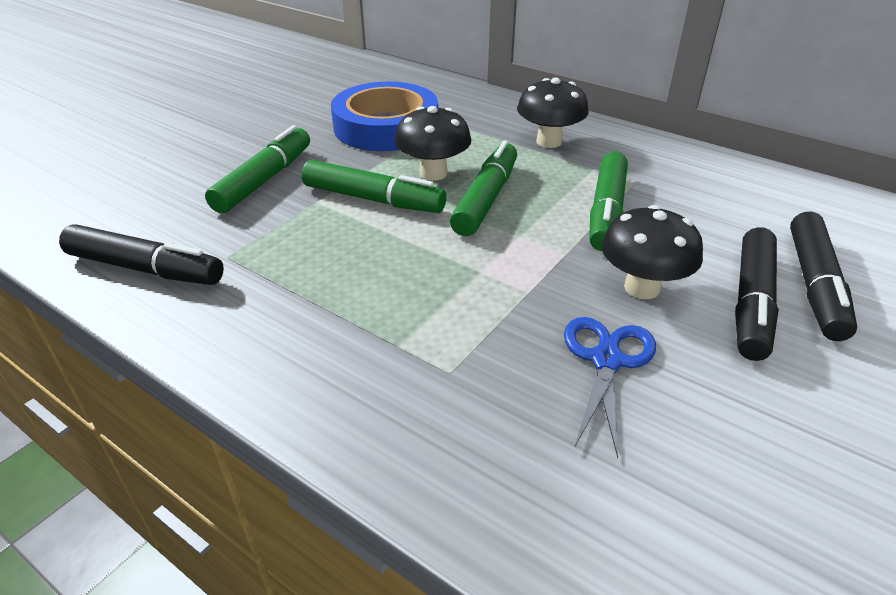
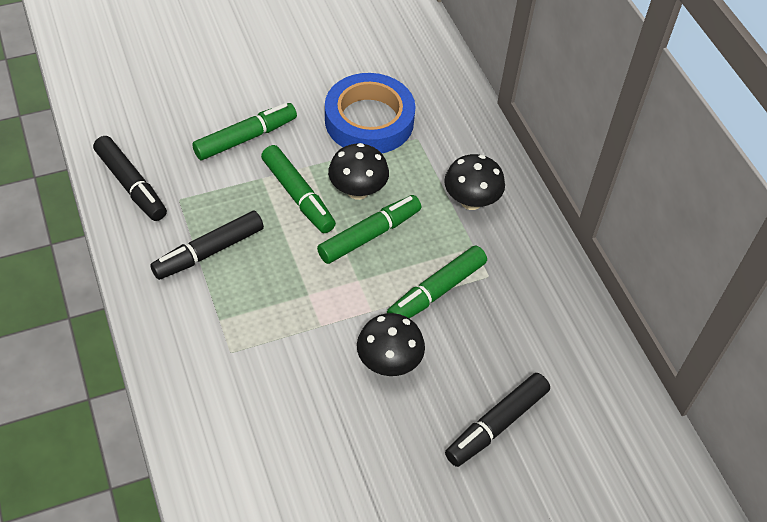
camera: 30 degrees right, 15 degrees up
(606, 360) = (315, 395): blue scissors -> none
(751, 303) = (440, 411): black marker -> black marker (208, 252)

